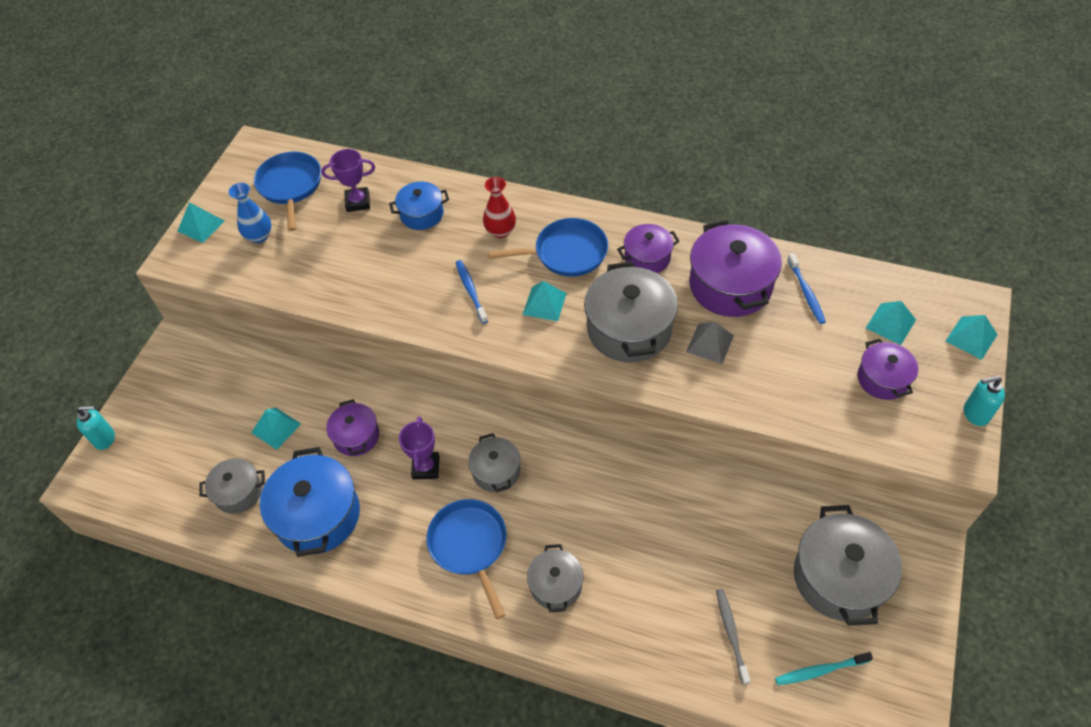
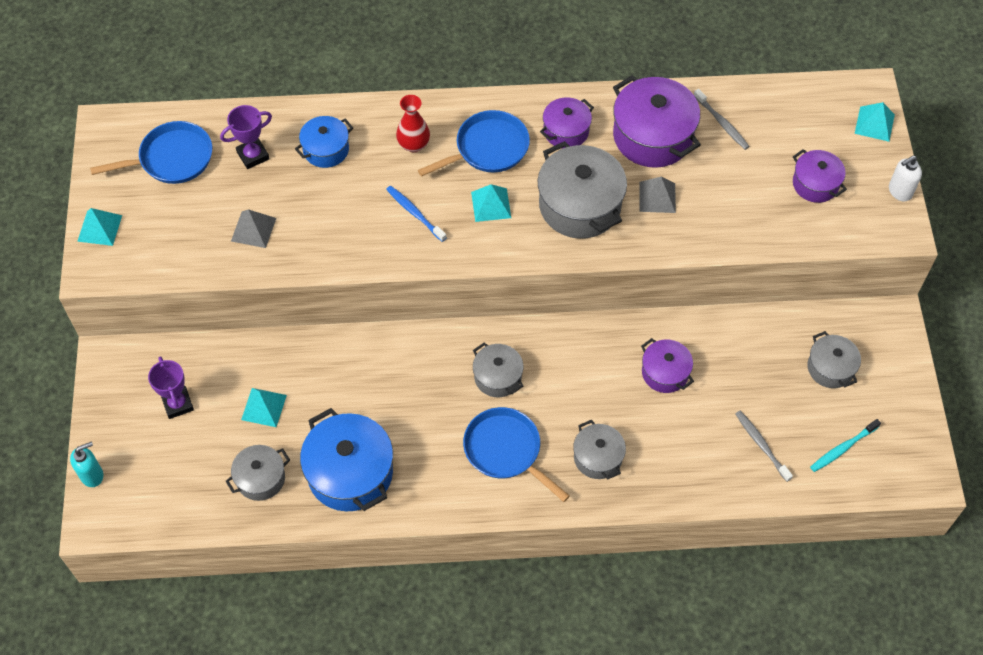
camera: 25 degrees left, 5 degrees up
(259, 236) = (169, 221): blue vase -> none
(290, 186) = (172, 159): blue pan -> blue pan turned 105 degrees clockwise
(323, 263) = (253, 229): none -> grey pyramid
(356, 436) = (348, 389): purple pot -> purple pot (665, 372)
(426, 467) = (430, 395): purple trophy -> purple trophy (178, 404)
(806, 293) = (722, 123): blue toothbrush -> grey toothbrush
(839, 577) = (830, 368): grey pot -> grey pot, size x0.57
(890, 324) = (804, 131): turquoise pyramid -> none
(975, 414) = (899, 191): turquoise soap dispenser -> white soap dispenser

